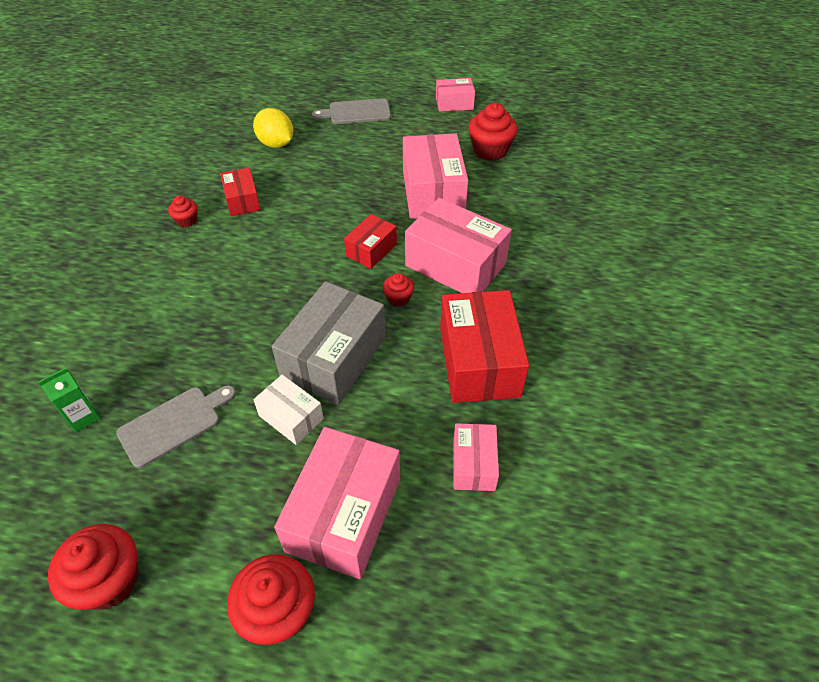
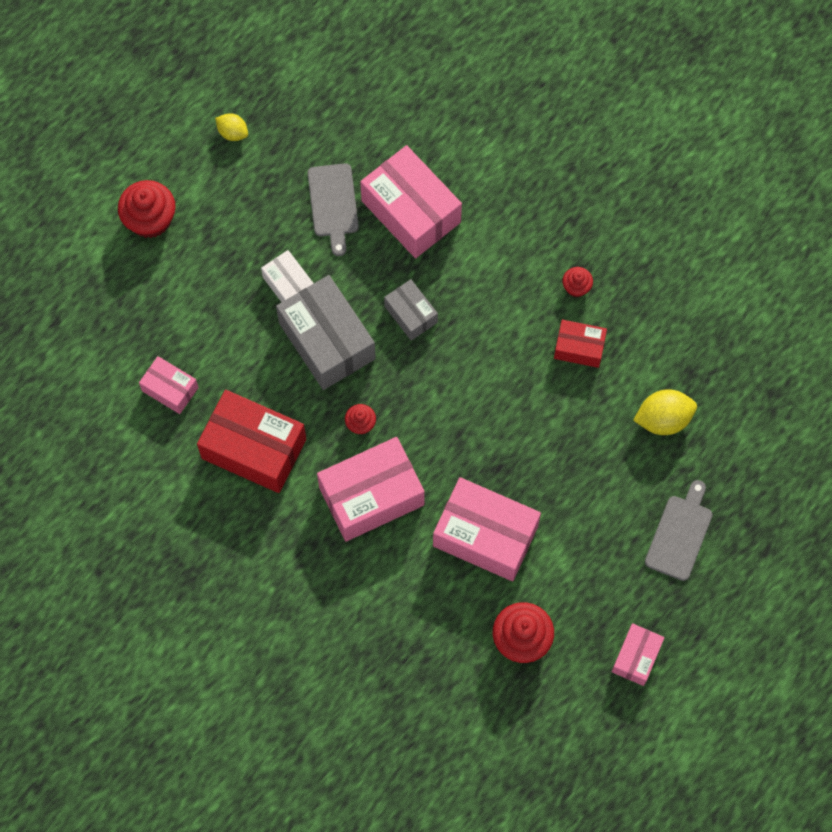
camera: 120 degrees right, 20 degrees up
(83, 417) = (378, 146): green carton -> none
(109, 580) = (232, 133): red cupcake -> yellow lemon
(270, 310) = (410, 314): none -> grey box
(291, 417) = (289, 285): white box -> white box turned 75 degrees clockwise
(344, 514) = (188, 285): pink box -> pink box (411, 211)
(371, 250) = (435, 432): red box -> none

